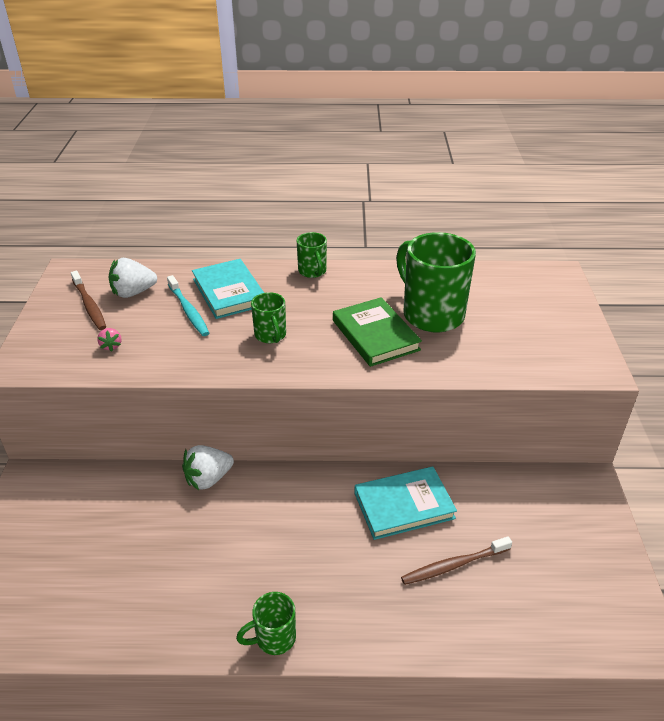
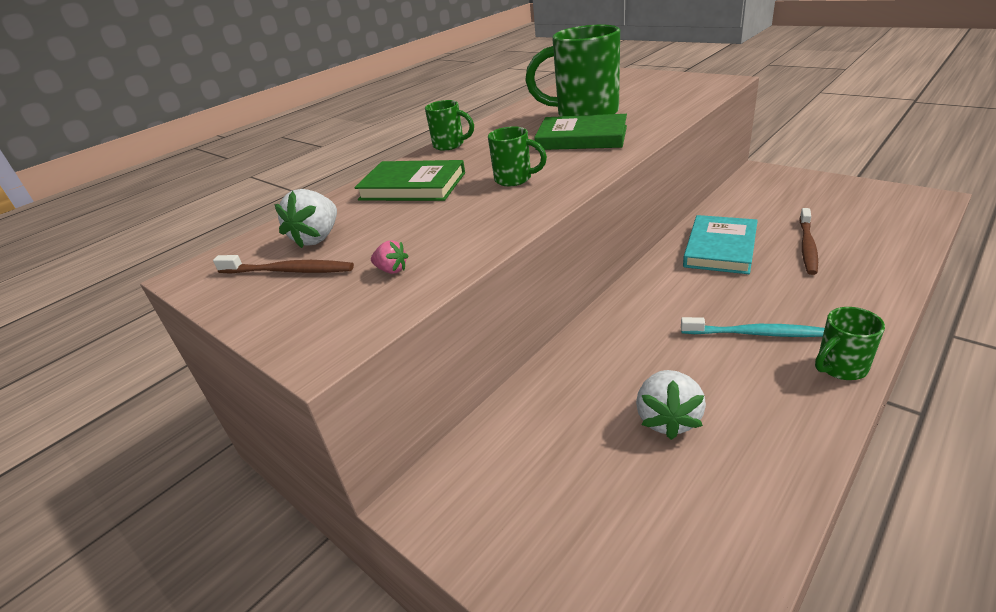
camera: 45 degrees left, 5 degrees down
(188, 311) = (407, 212): turquoise toothbrush -> turquoise toothbrush (755, 333)
(208, 479) = (581, 346): white strawberry -> white strawberry (667, 419)
(229, 292) = (413, 186): turquoise book -> green book
(274, 638) = (840, 367): green mug -> green mug turned 45 degrees clockwise

